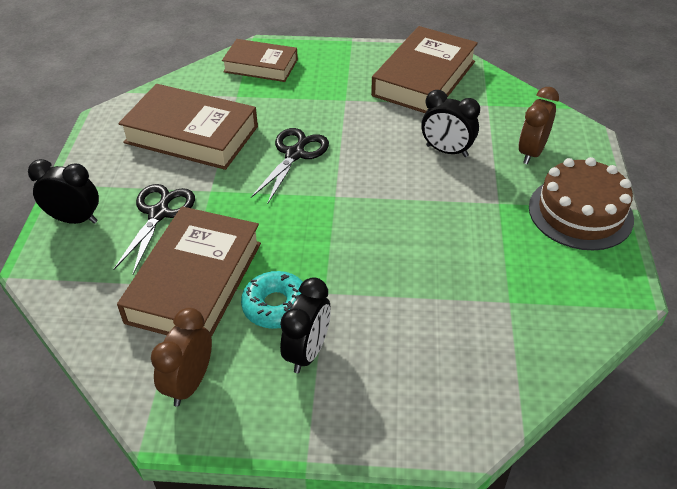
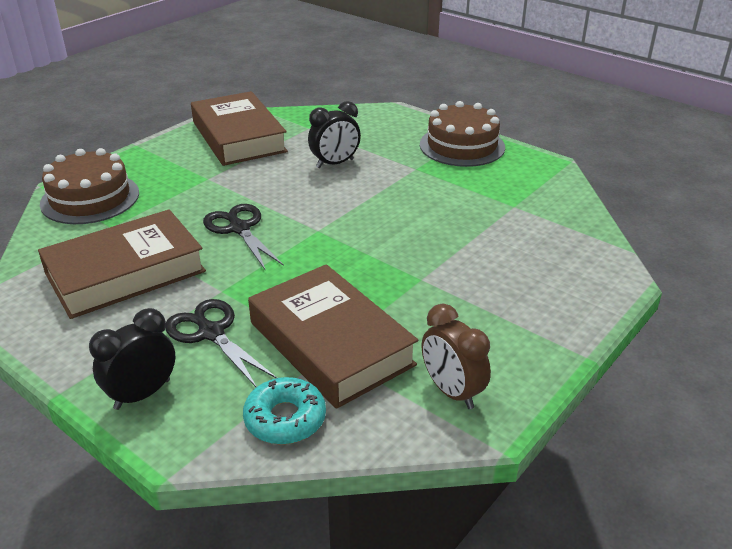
camera: 55 degrees left, 10 degrees down
(261, 66) = (90, 198): brown book -> brown cake
(276, 306) = (410, 309): turquoise donut -> turquoise donut (285, 419)
(307, 352) = (477, 312): black clock -> none
(531, 152) = (382, 135): brown clock -> none

